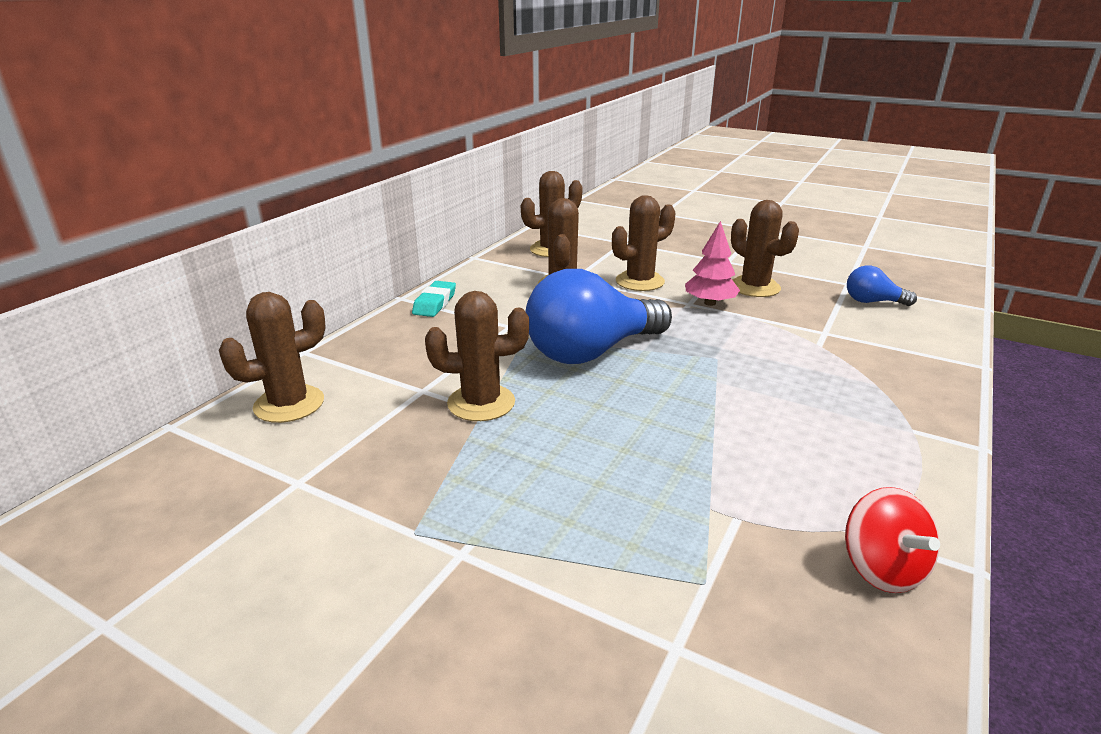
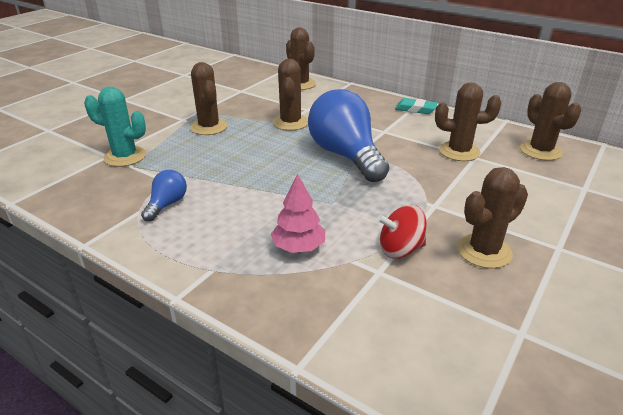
camera: 95 degrees right, 5 degrees up
(640, 281) = (478, 186): brown cactus -> brown cactus (209, 127)
(671, 609) = (125, 157): none -> turquoise cactus
(710, 303) = (437, 216): pink tree -> pink tree (298, 247)
(872, 302) = (463, 335): blue light bulb -> blue light bulb (167, 204)
(882, 568) = (107, 213): red spinning top -> red spinning top (400, 249)

